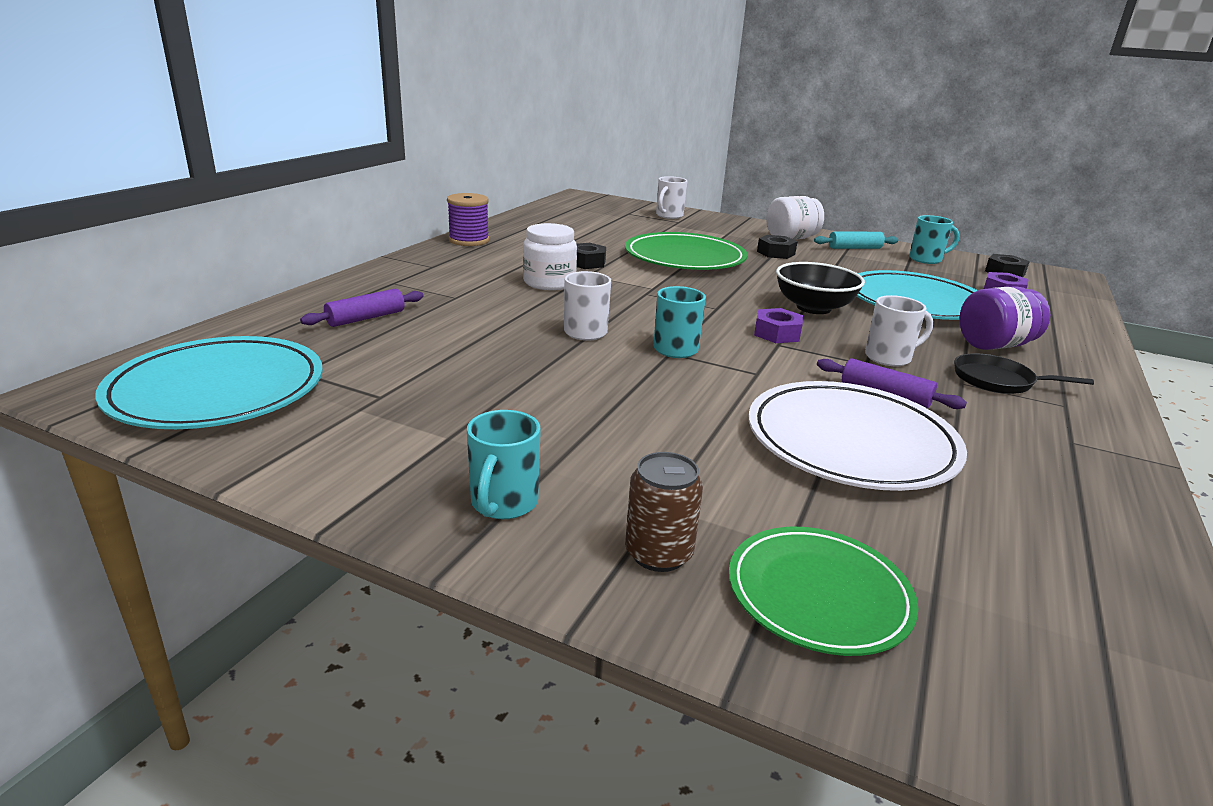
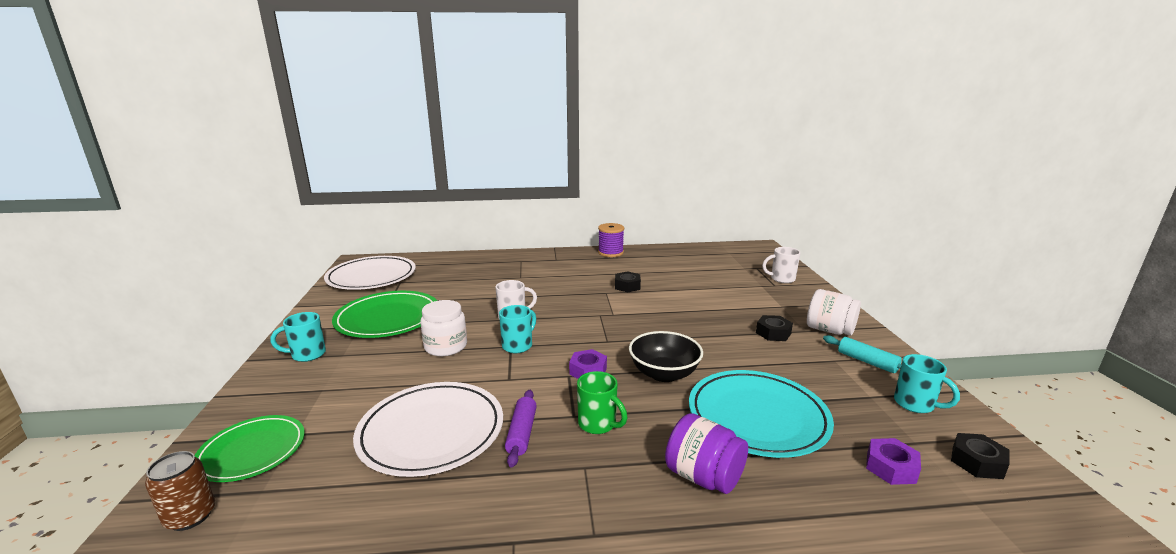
camera: 60 degrees right, 5 degrees down
(218, 390) = (371, 277): turquoise plate -> white plate
(366, 318) = (469, 271): purple rolling pin -> none
(549, 283) = (575, 288): white jar -> white jar (446, 347)
(658, 553) = (277, 400): brown can -> brown can (190, 516)
(684, 258) = (692, 307): green plate -> green plate (388, 318)
(889, 358) = (598, 424): white mug -> green mug
(997, 380) = (611, 486): black pan -> none

